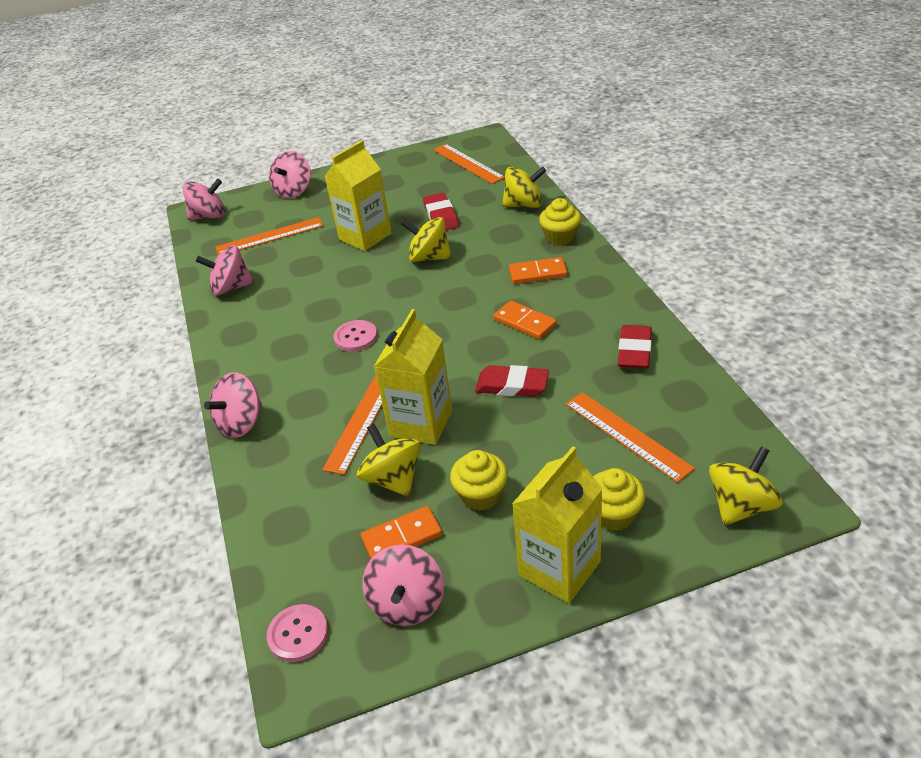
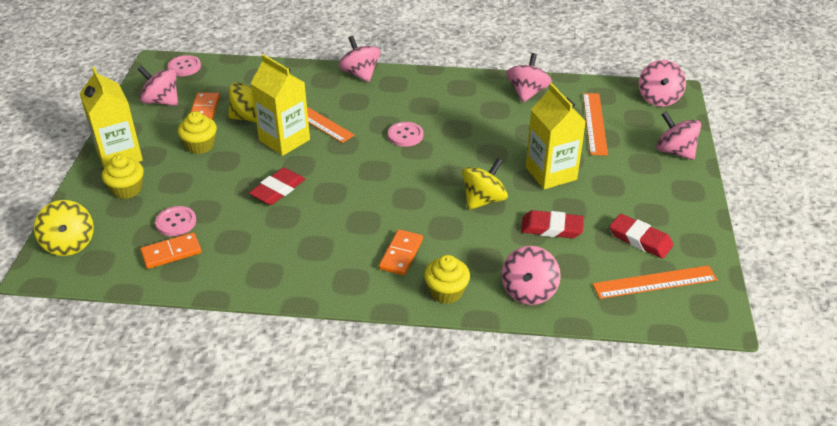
camera: 110 degrees right, 0 degrees up
(524, 205) = (529, 291): yellow spinning top -> pink spinning top
(525, 322) = (341, 221): orange domino -> orange domino (171, 253)
(627, 435) = (176, 222): orange ruler -> pink button
(634, 351) = (248, 265): red eraser -> red eraser (640, 239)

